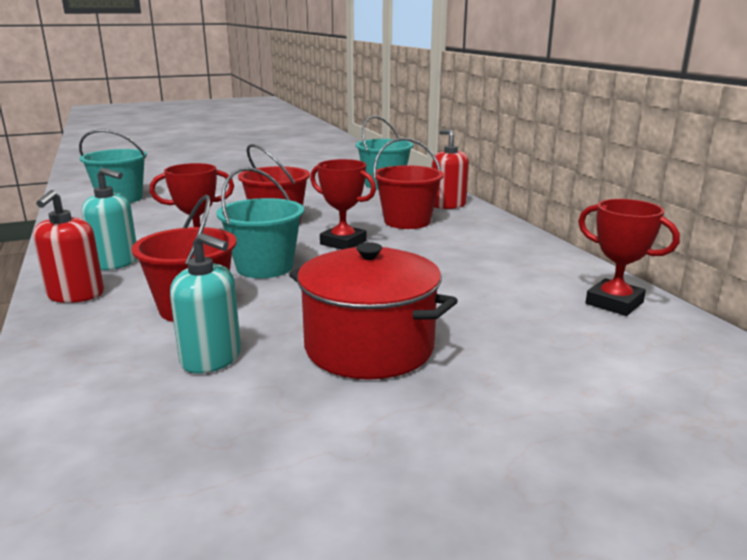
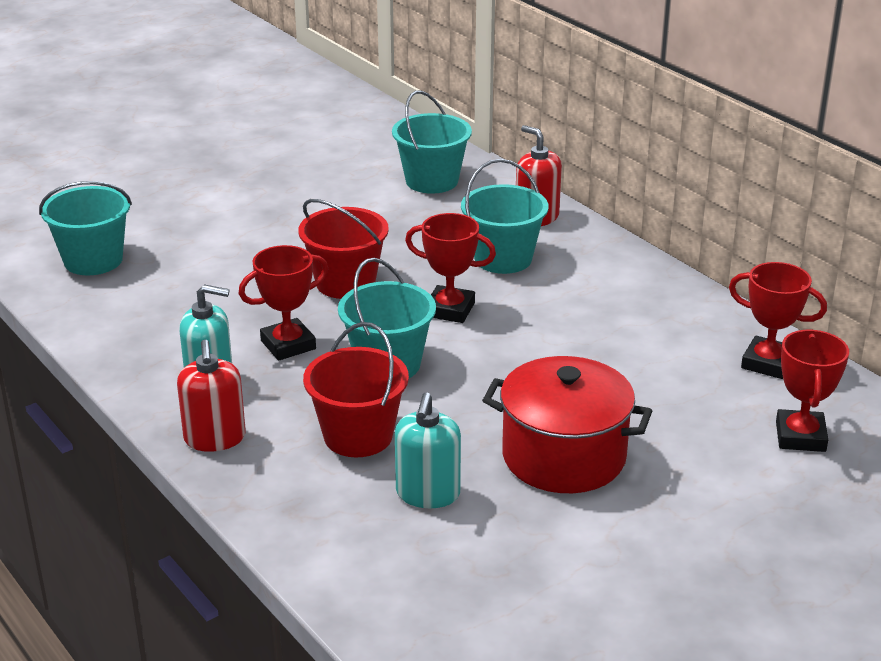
camera: 15 degrees left, 10 degrees up
(211, 358) = (428, 493): turquoise soap dispenser -> turquoise soap dispenser turned 90 degrees clockwise
(407, 221) = (503, 258): red bucket -> turquoise bucket
(636, 364) = (800, 436): none -> red trophy

